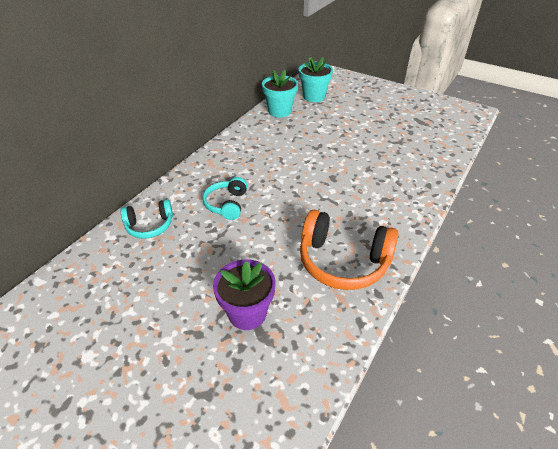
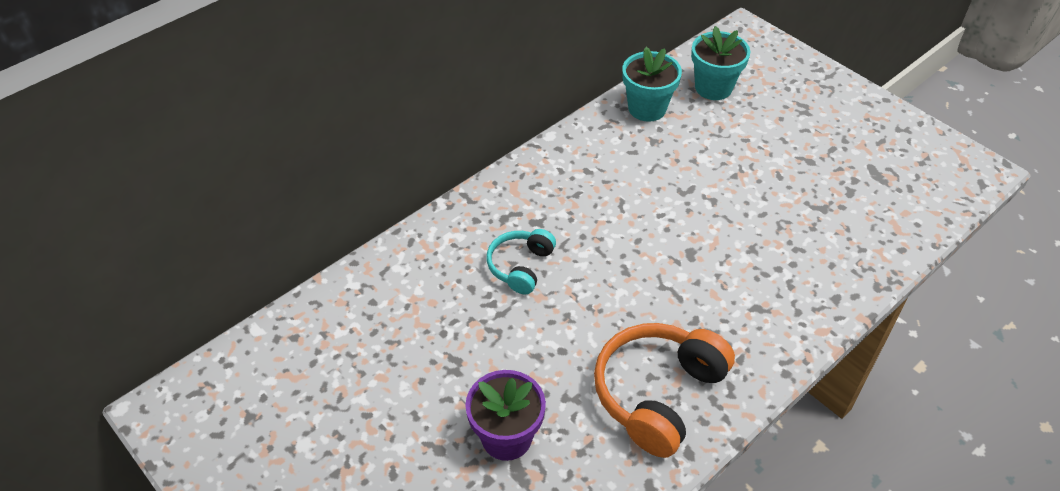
camera: 15 degrees right, 5 degrees up
(150, 225) = (407, 278): turquoise headphones -> none
(343, 261) = (658, 394): orange headphones -> orange headphones turned 90 degrees clockwise

